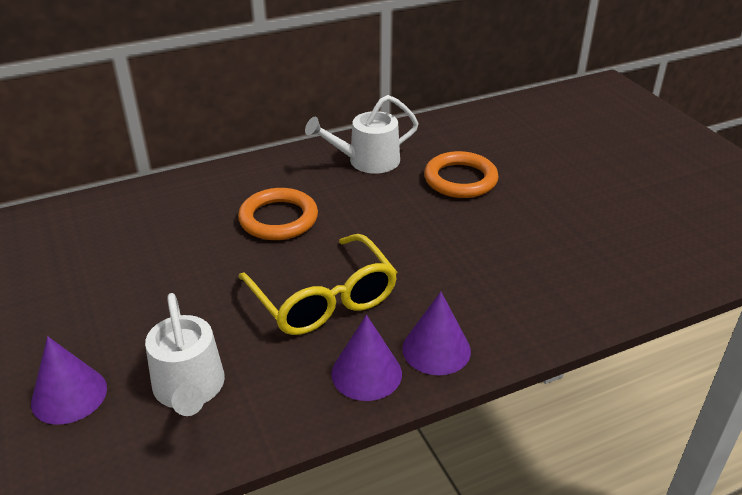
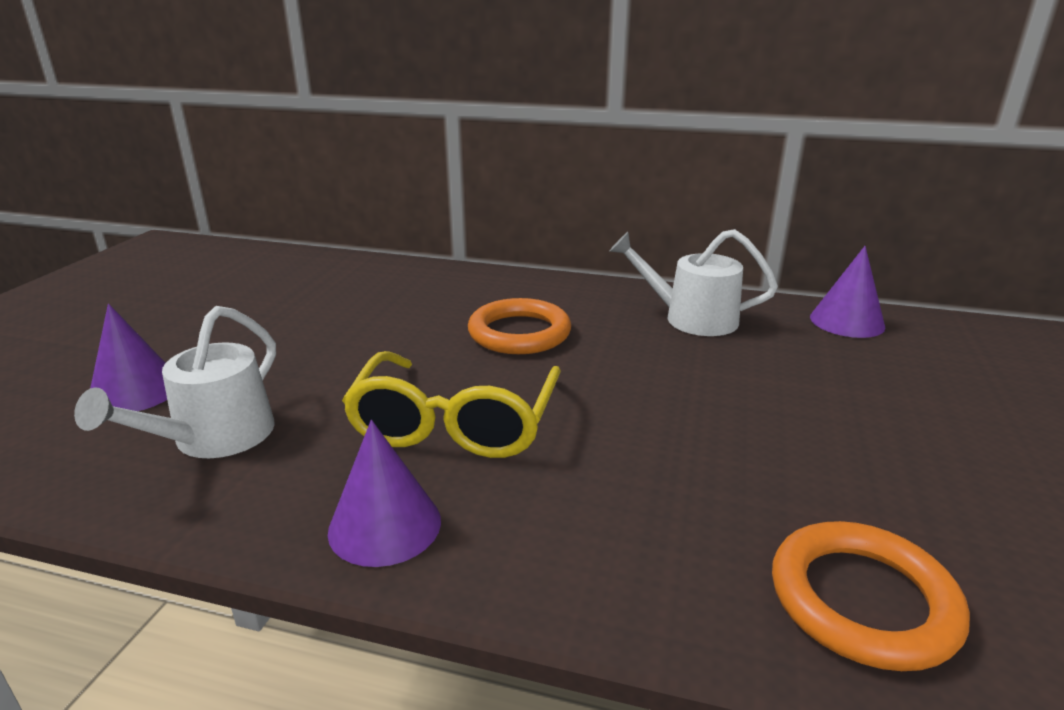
camera: 40 degrees right, 10 degrees down
(436, 349) = (504, 549): purple cone -> purple cone (847, 321)
(460, 179) = (795, 376): orange ring -> orange ring (862, 600)

